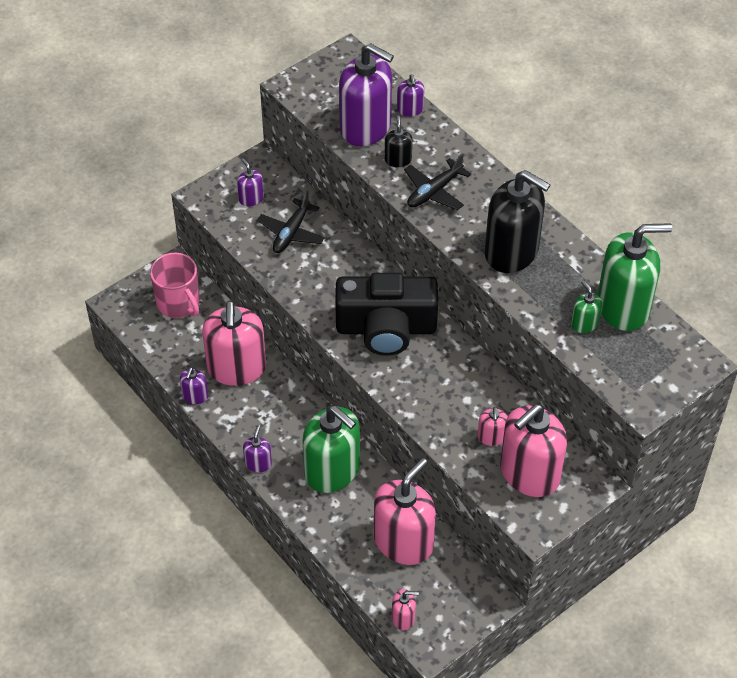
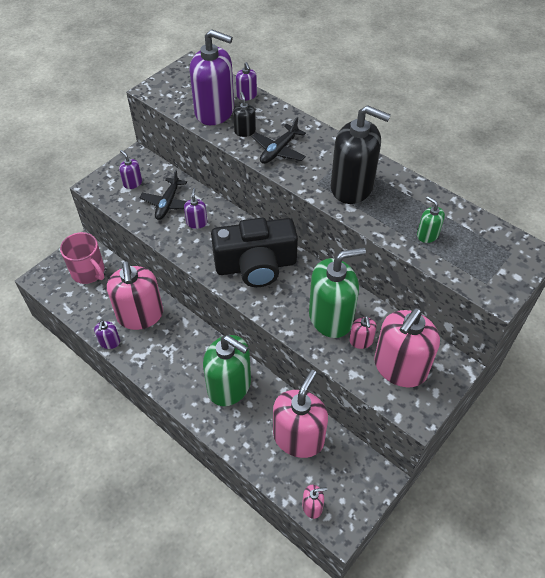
camera: 10 degrees left, 0 degrees up
(258, 463) = (168, 390): purple soap dispenser -> purple soap dispenser (197, 222)
(623, 307) = (454, 217): green soap dispenser -> green soap dispenser (331, 317)

